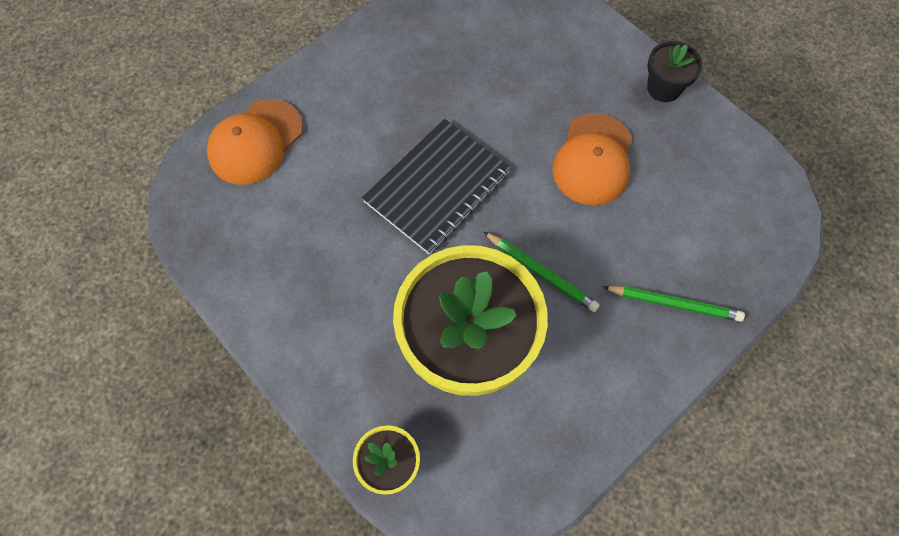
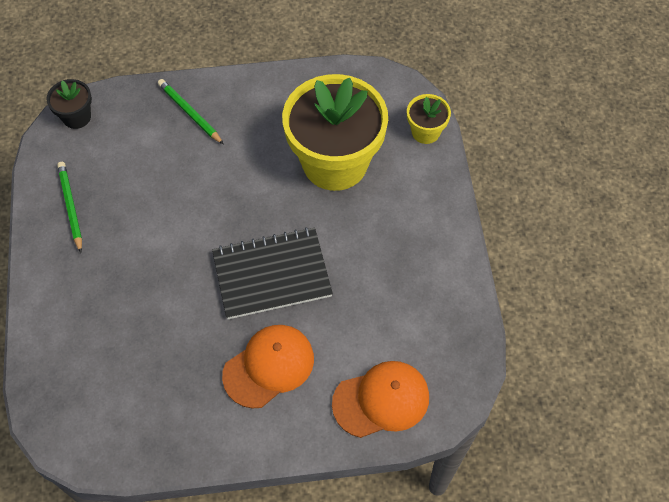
camera: 145 degrees left, 5 degrees down
(541, 273) = (252, 177): green pencil -> green pencil (71, 206)
(593, 159) = (148, 226): orange cap -> orange cap (269, 366)
(663, 88) = (46, 245): black flower pot -> black flower pot (76, 117)

